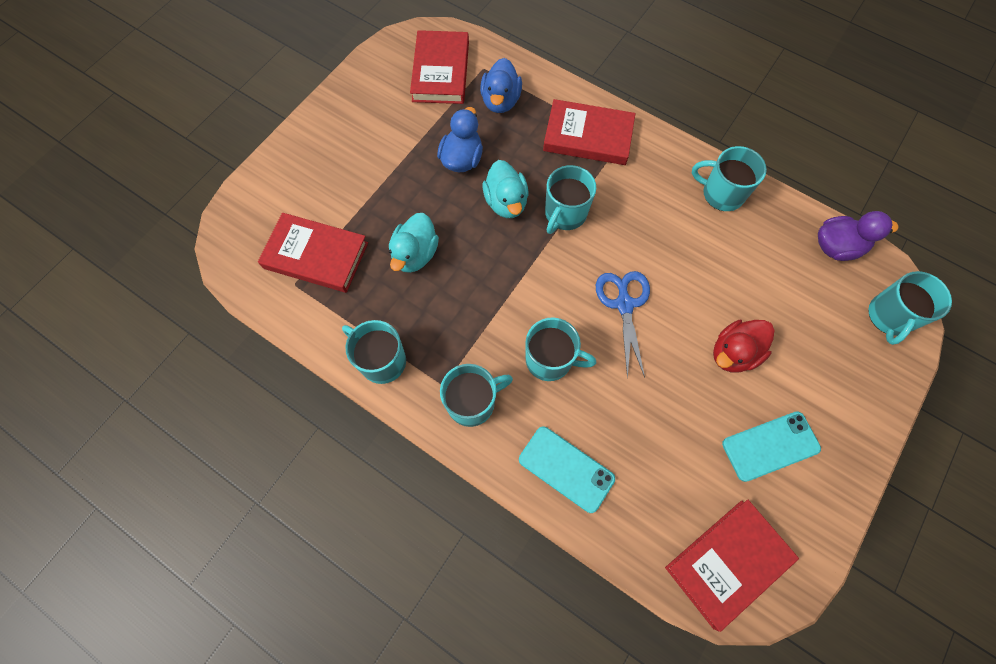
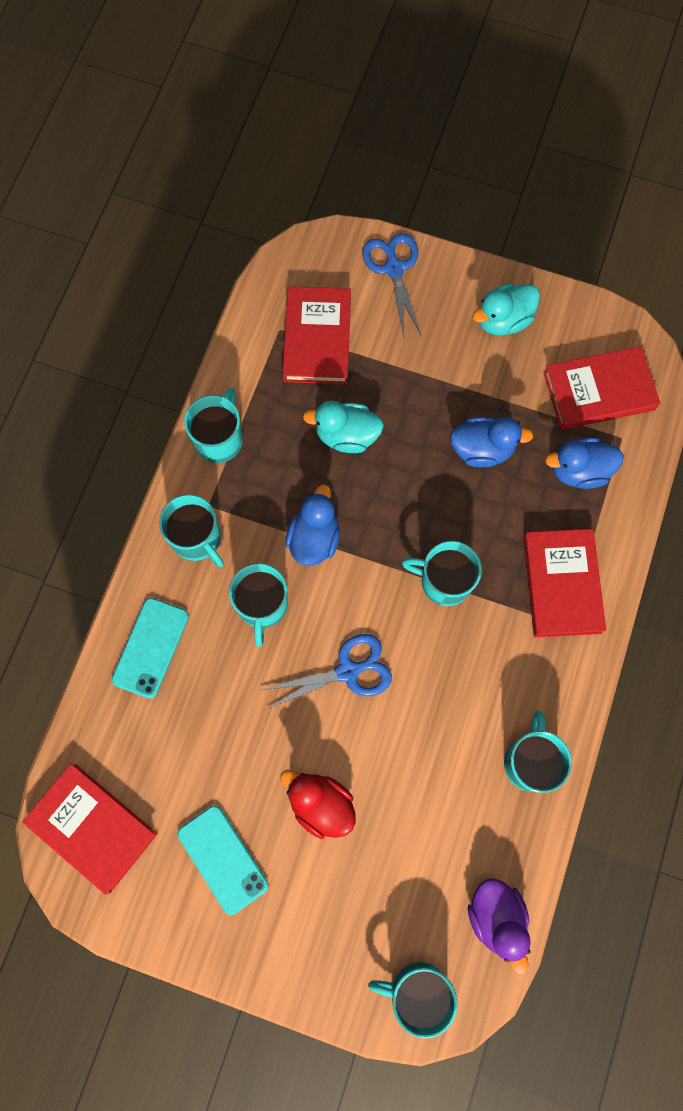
camera: 75 degrees right, 5 degrees up
(276, 180) = (394, 269): none -> blue scissors
(501, 302) = (314, 538): none -> blue duck
(506, 202) = (440, 512): turquoise duck -> turquoise duck (503, 320)

